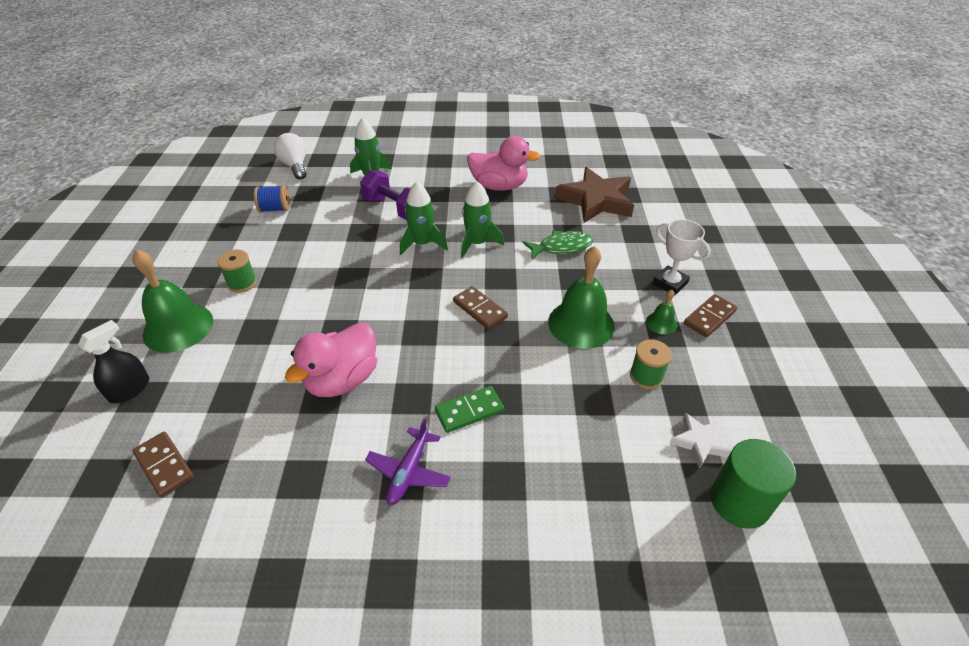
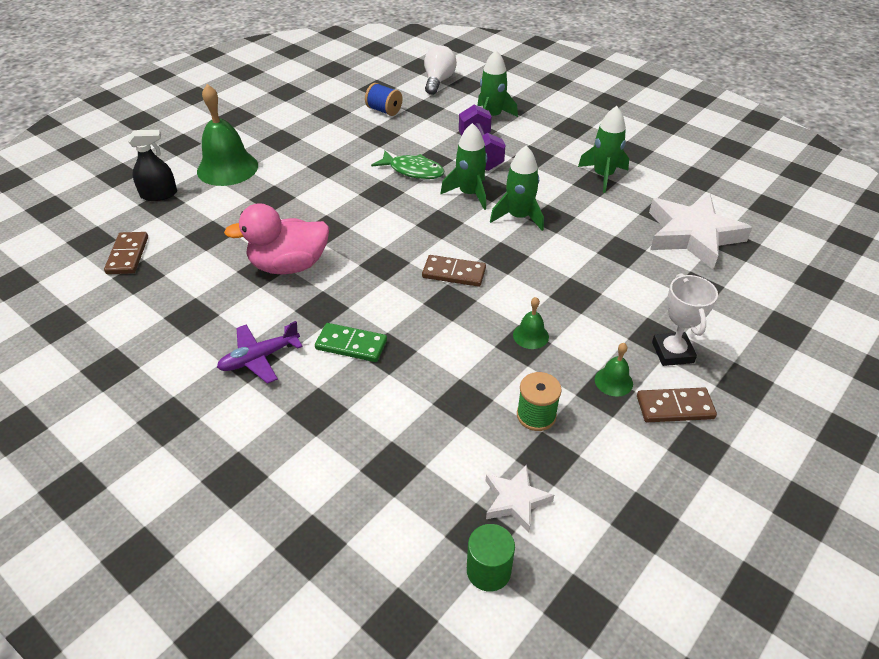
camera: 40 degrees right, 0 degrees up
(242, 283) = (300, 157): green spool -> none
(480, 309) = (454, 273): brown domino -> brown domino turned 75 degrees counterclockwise
(499, 186) = (603, 176): pink duck -> green rocket
(561, 247) = (597, 260): green fish -> green fish (413, 171)
(581, 324) = (530, 336): green bell -> green bell, size x0.46
(596, 200) = (692, 235): brown star -> white star
(739, 501) = (488, 570): green cylinder -> green cylinder, size x0.65

